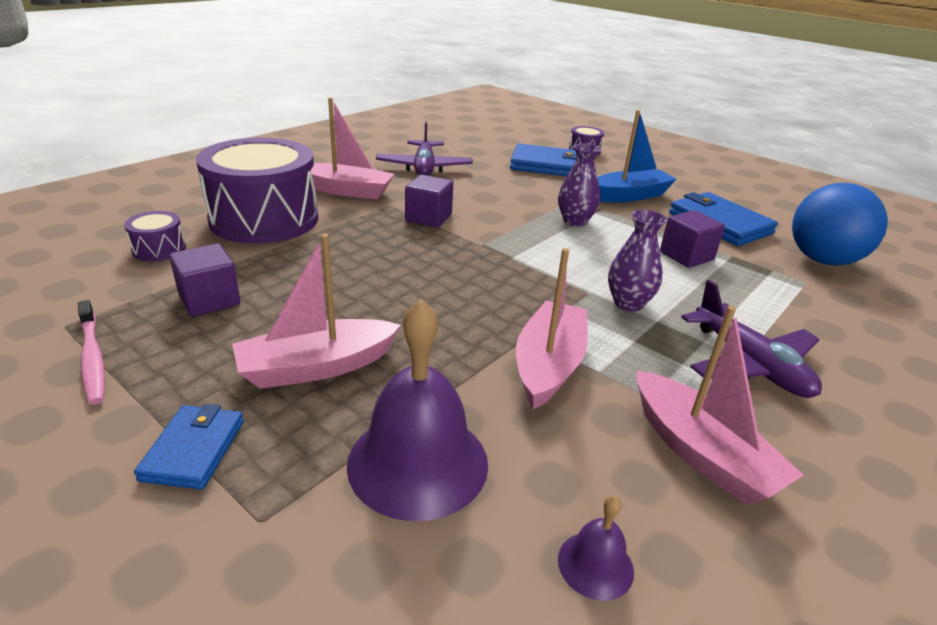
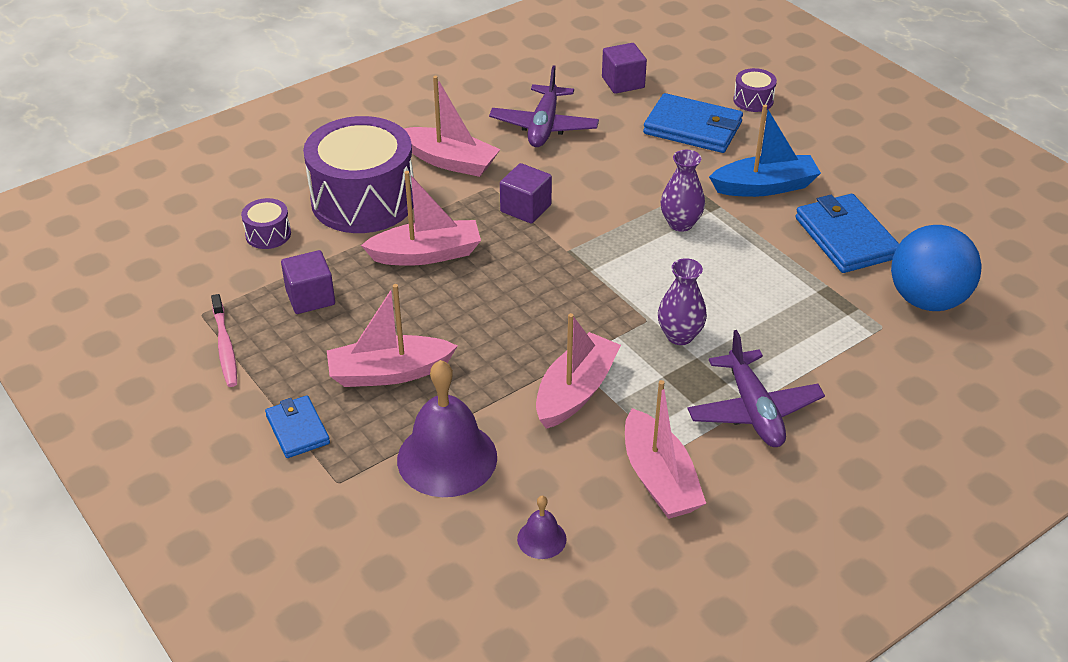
camera: 15 degrees right, 10 degrees up
(194, 450) = (298, 429): blue wallet -> blue wallet turned 45 degrees counterclockwise
(338, 255) = (426, 254): none -> pink boat
(686, 256) = (776, 282): purple cube -> purple cube (623, 82)

